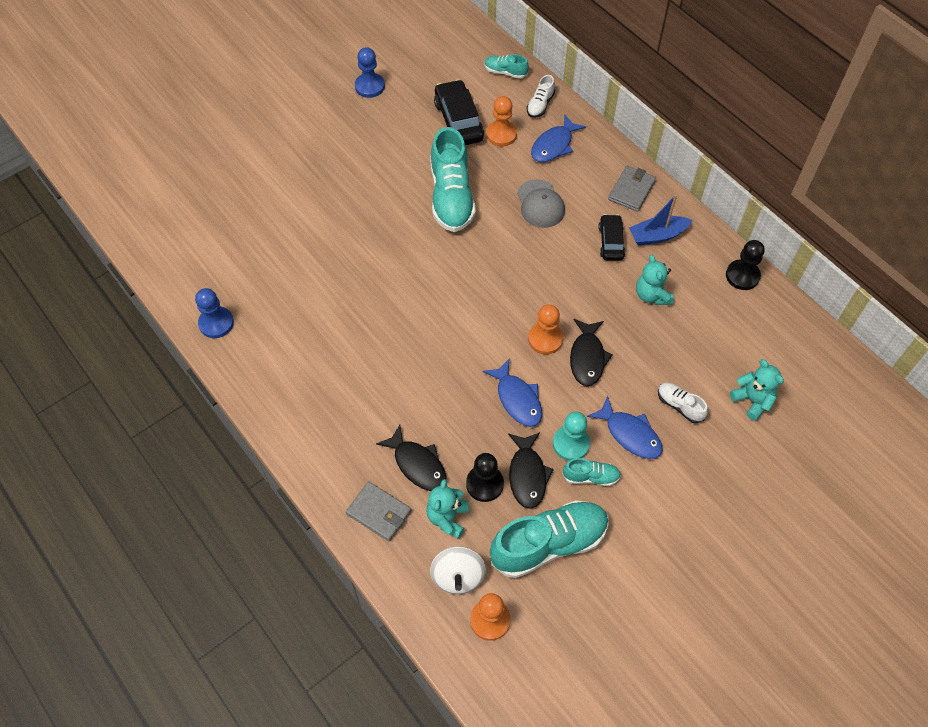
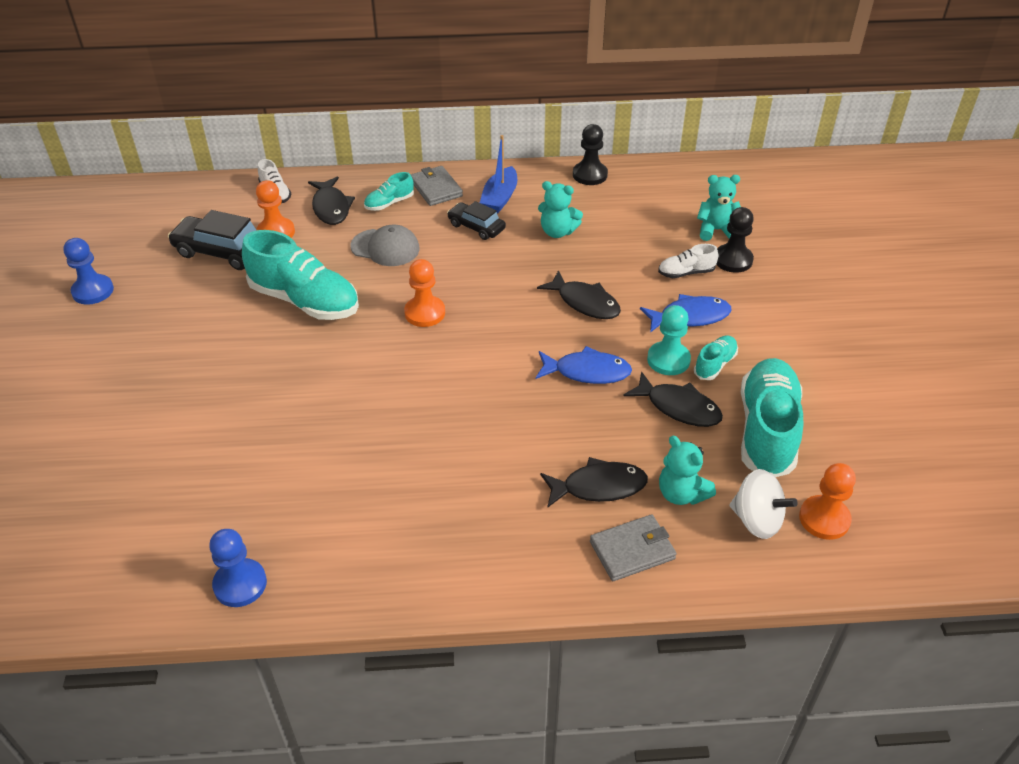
camera: 55 degrees left, 15 degrees down
(484, 484) = (664, 444): black pawn -> black pawn (733, 260)
(505, 72) = (209, 195): turquoise shoe -> turquoise shoe (389, 203)
(545, 339) = (538, 319): orange pawn -> orange pawn (425, 313)
(554, 145) = (331, 207): blue fish -> black fish

